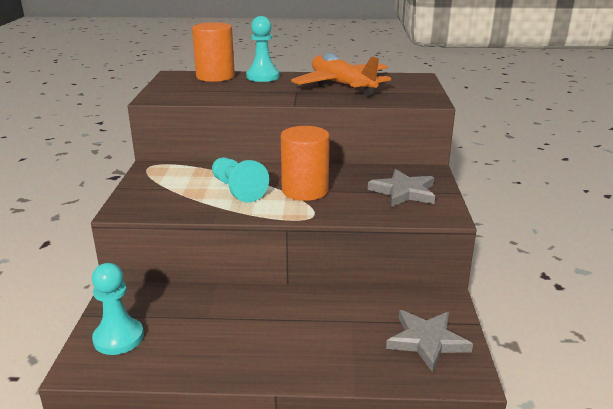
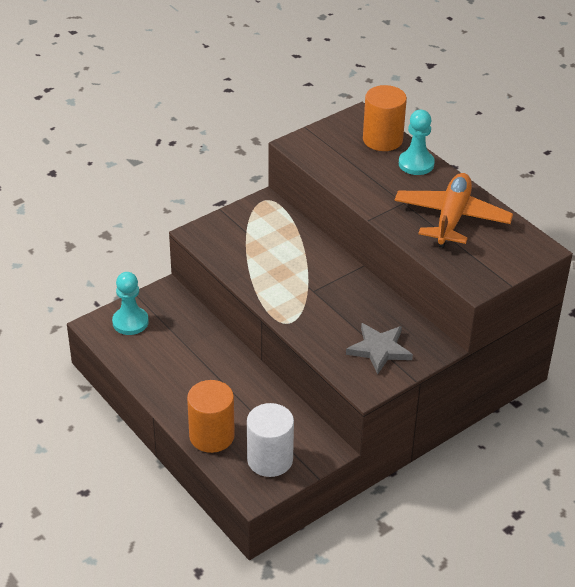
camera: 50 degrees right, 15 degrees up
(237, 190) = (282, 265): turquoise pawn -> none
(305, 190) = (320, 298): orange cylinder -> orange cylinder (211, 436)
(427, 341) = (270, 459): grey star -> white cylinder

